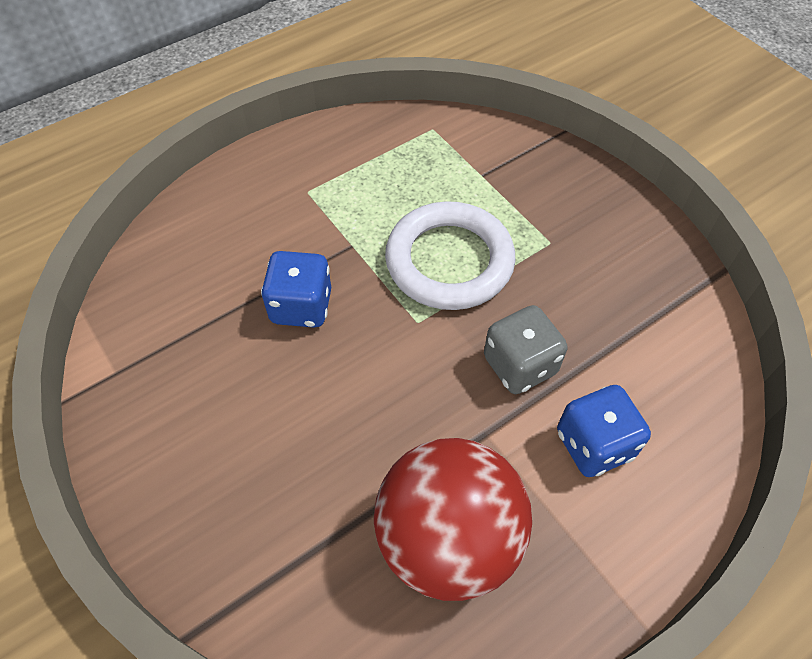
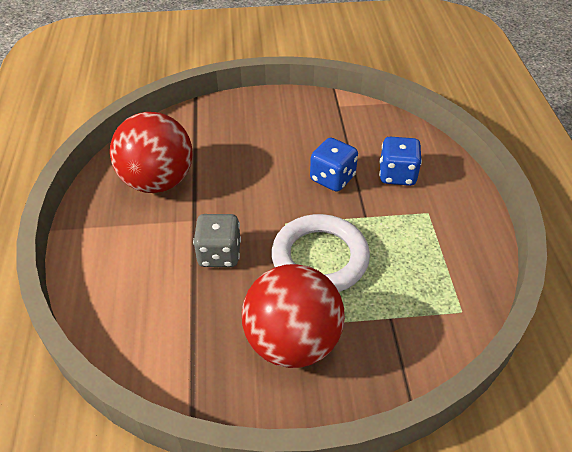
camera: 120 degrees right, 10 degrees down
(574, 237) = (292, 342): none -> red ball
(594, 444) = (146, 261): blue dice -> blue dice (397, 175)

